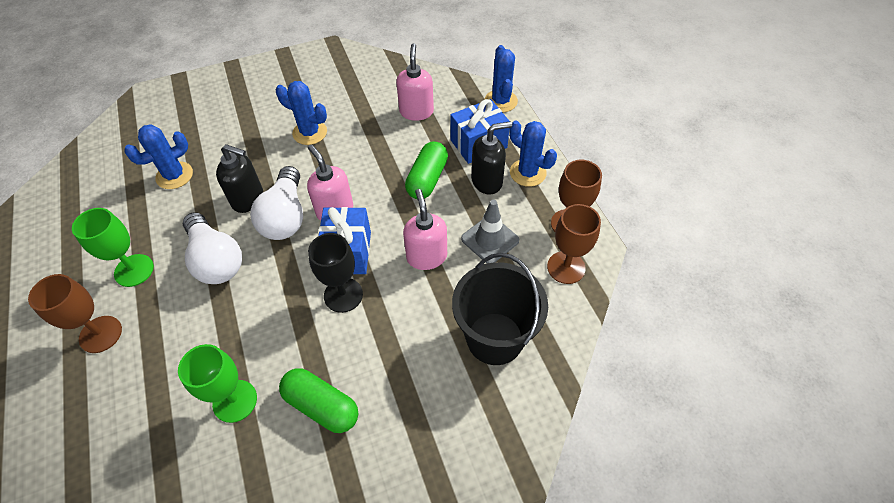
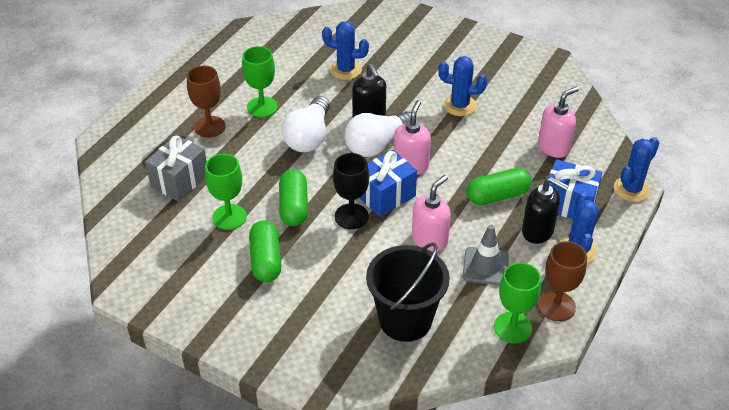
camera: 50 degrees right, 10 degrees down
(136, 415) = (180, 181): none -> grey gift
(283, 333) = (294, 206): none -> green capsule
(310, 133) = (460, 105): blue cactus -> blue cactus turned 60 degrees counterclockwise
(566, 267) = (512, 327): brown goblet -> green goblet

